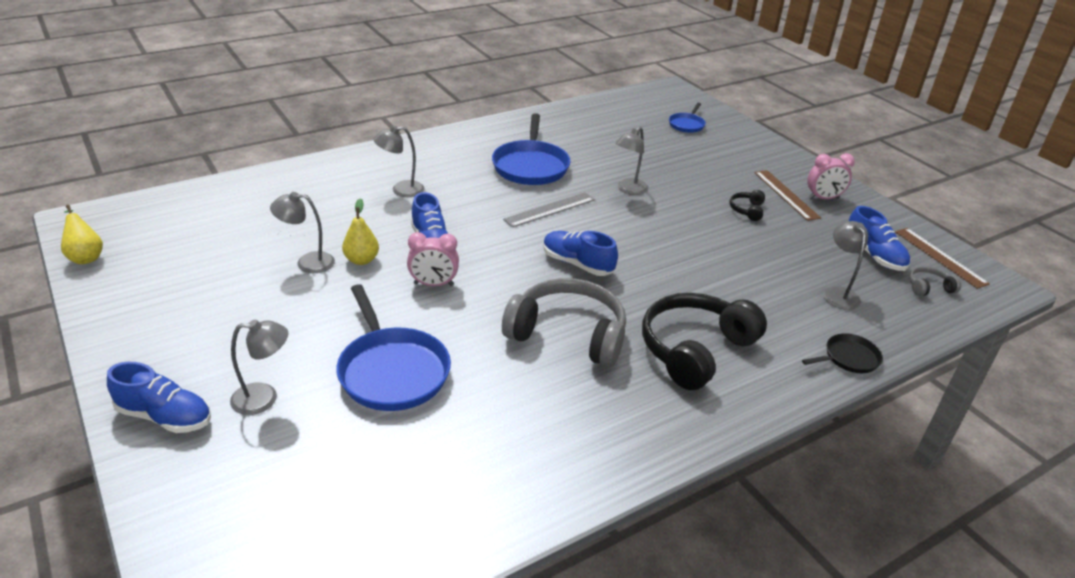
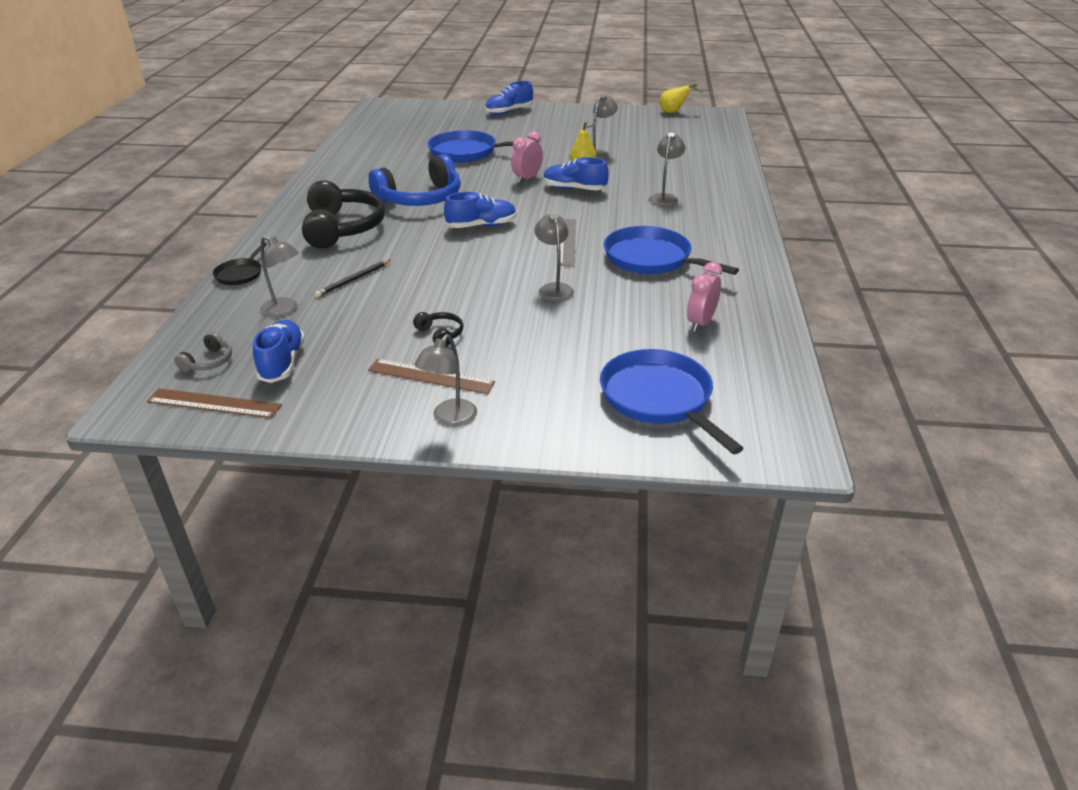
camera: 130 degrees right, 0 degrees up
(264, 398) = (491, 127): grey lamp -> grey lamp (449, 419)
(568, 334) = (420, 199): grey headphones -> blue headphones
(687, 125) = (658, 398): blue pan -> blue pan, size x1.91
(755, 285) = (353, 280): none -> black pencil
(823, 198) = (391, 398): pink clock -> pink clock (700, 323)
(873, 255) = (282, 362): blue shoe -> blue shoe turned 75 degrees clockwise

